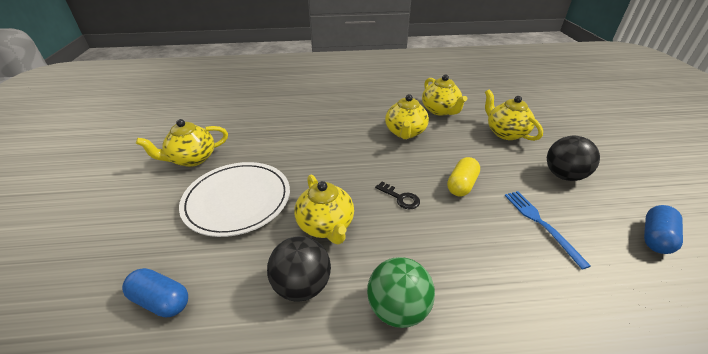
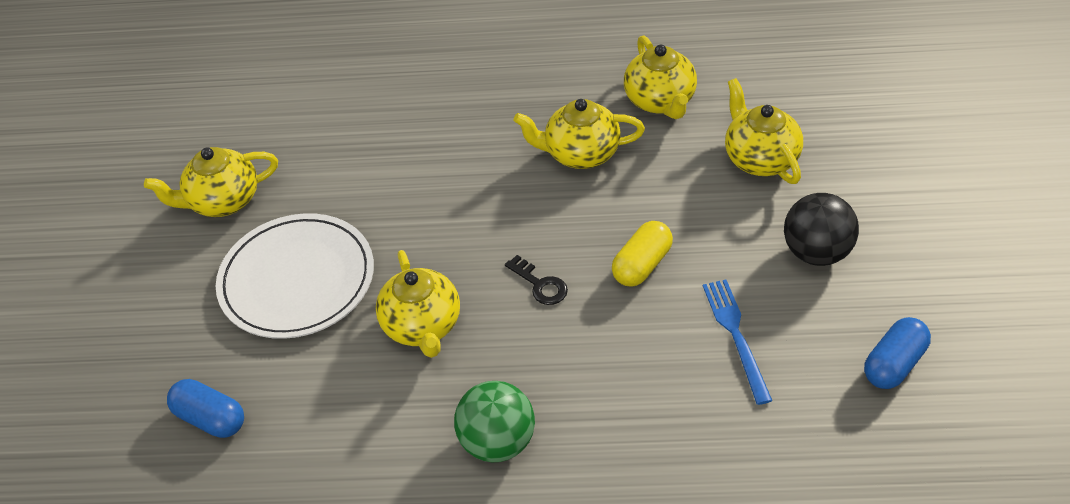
camera: 10 degrees right, 10 degrees up
(302, 285) = (383, 408): black ball -> none
(405, 132) = (581, 153): yellow teapot -> yellow teapot turned 75 degrees clockwise

